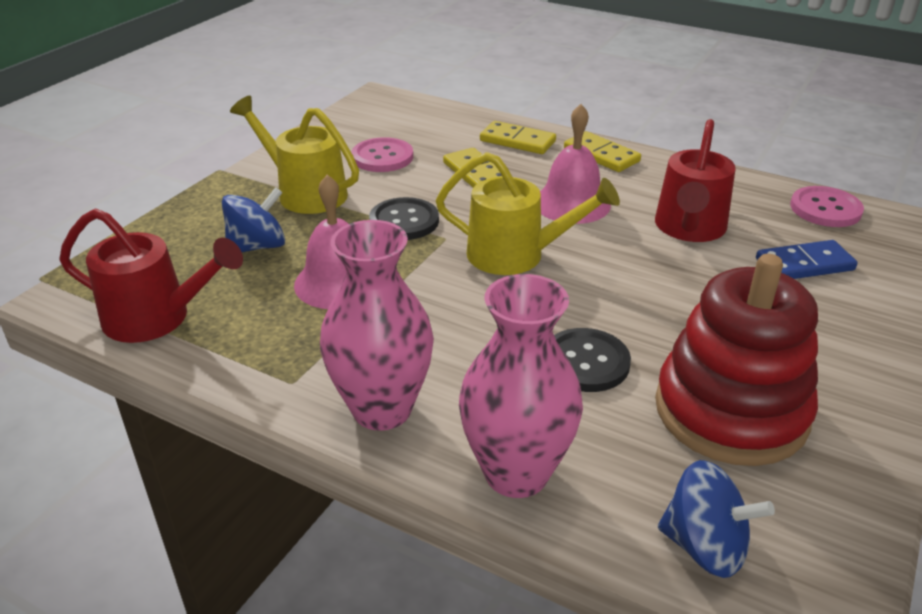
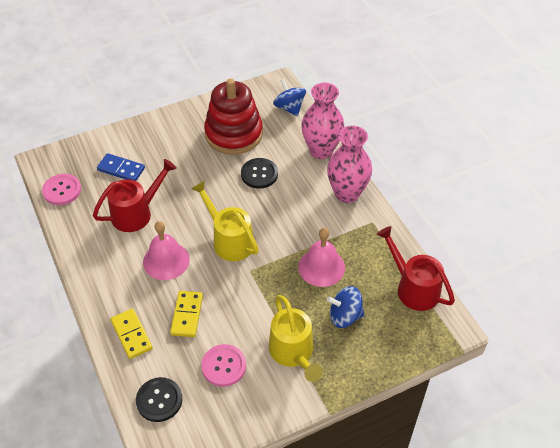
camera: 145 degrees left, 15 degrees up
(404, 221) = (259, 295): black button -> black button (159, 400)
(601, 155) = (103, 291): yellow domino -> none

